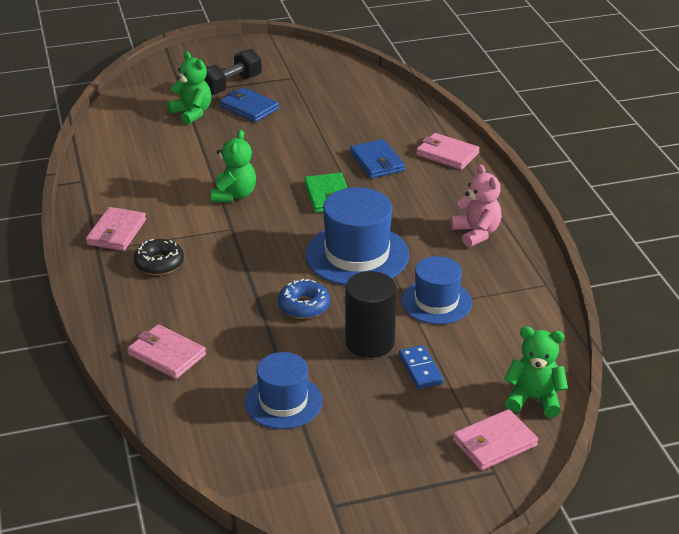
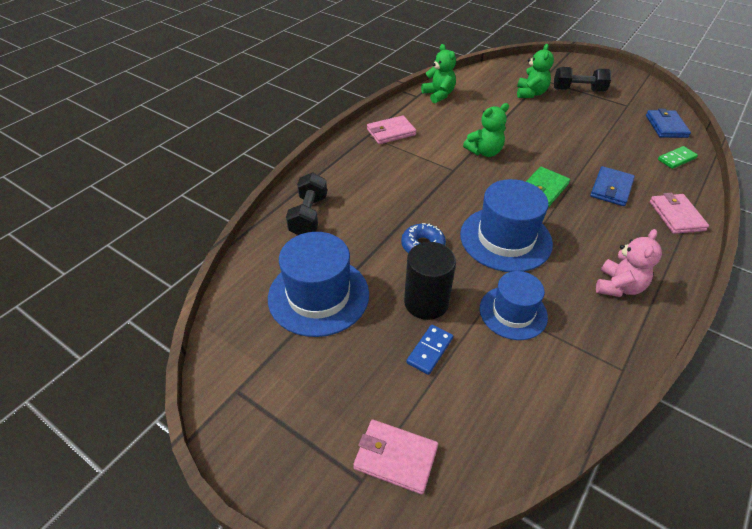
camera: 50 degrees right, 10 degrees up
(159, 263) = (385, 163): black donut -> none
(166, 355) = (308, 215): pink wallet -> black dumbbell
(249, 108) = (571, 108): blue wallet -> blue wallet (666, 126)
(283, 402) = (318, 295): blue hat -> blue hat, size x1.54
(391, 106) = (676, 159): none -> green domino
(533, 399) = (476, 453): green teddy bear -> green teddy bear (438, 95)

